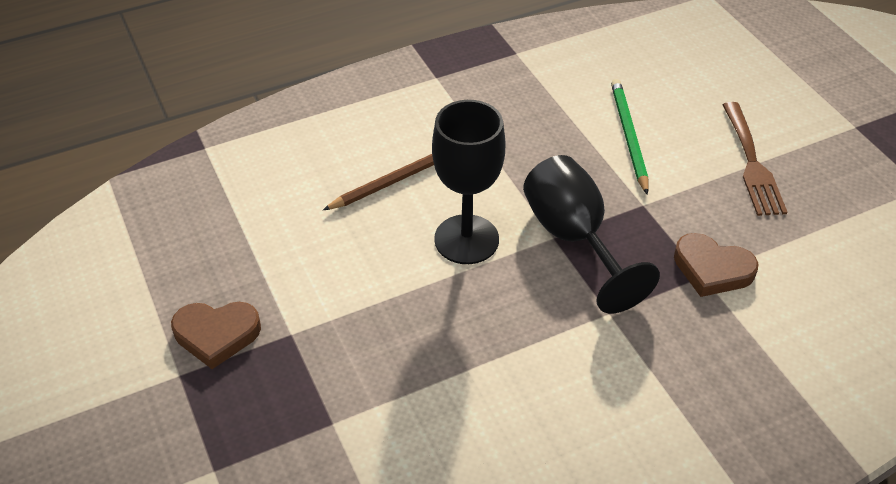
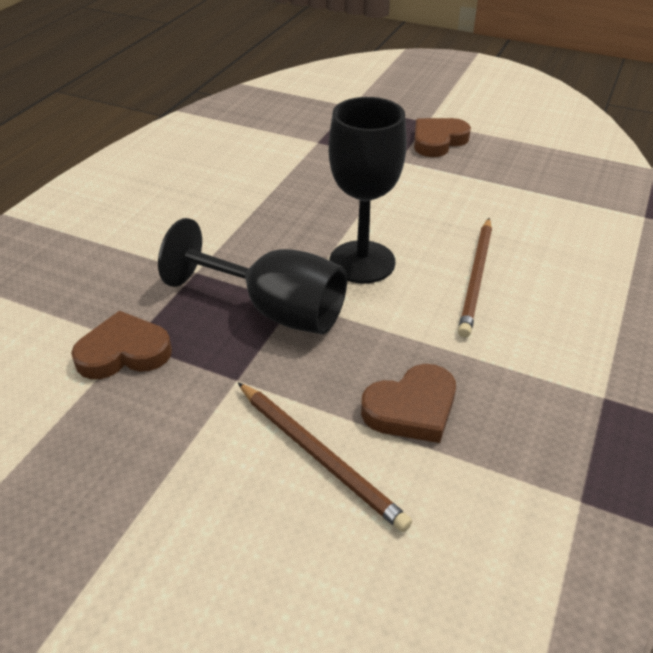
camera: 140 degrees right, 5 degrees down
(550, 129) = (411, 408): none -> brown heart
(628, 136) = (319, 456): green pencil -> brown pencil
(751, 163) = (139, 514): brown fork -> none

